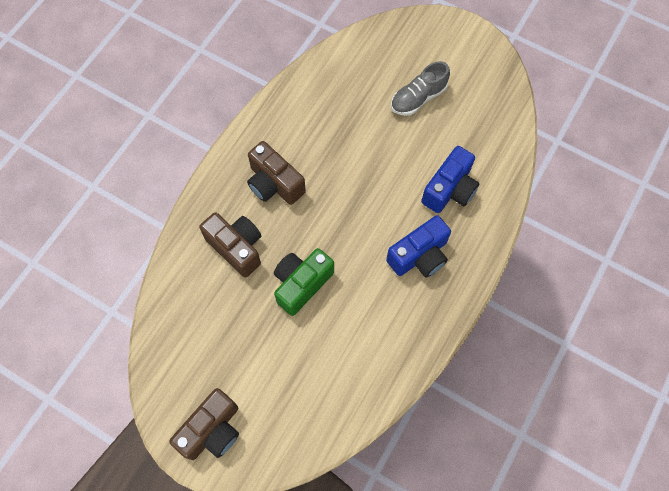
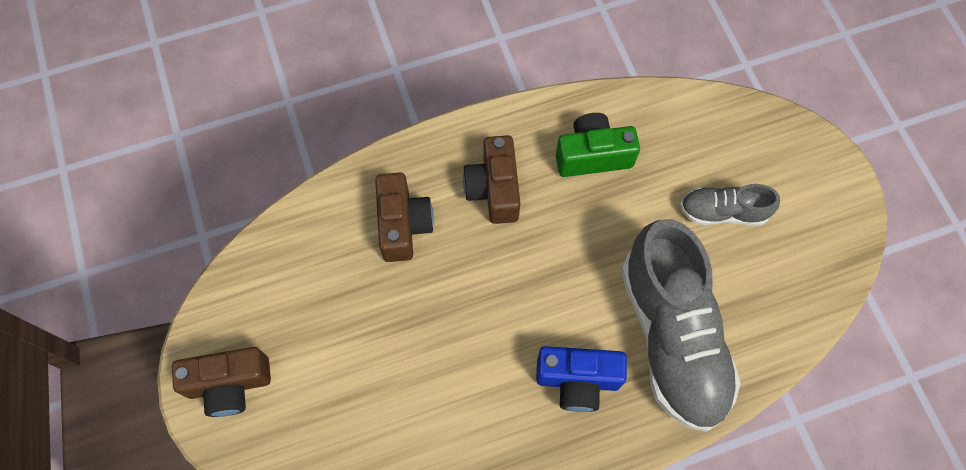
camera: 40 degrees right, 0 degrees up
(301, 284) = (433, 311): green camera -> green camera (593, 155)
(449, 189) = (672, 336): blue camera -> grey shoe

